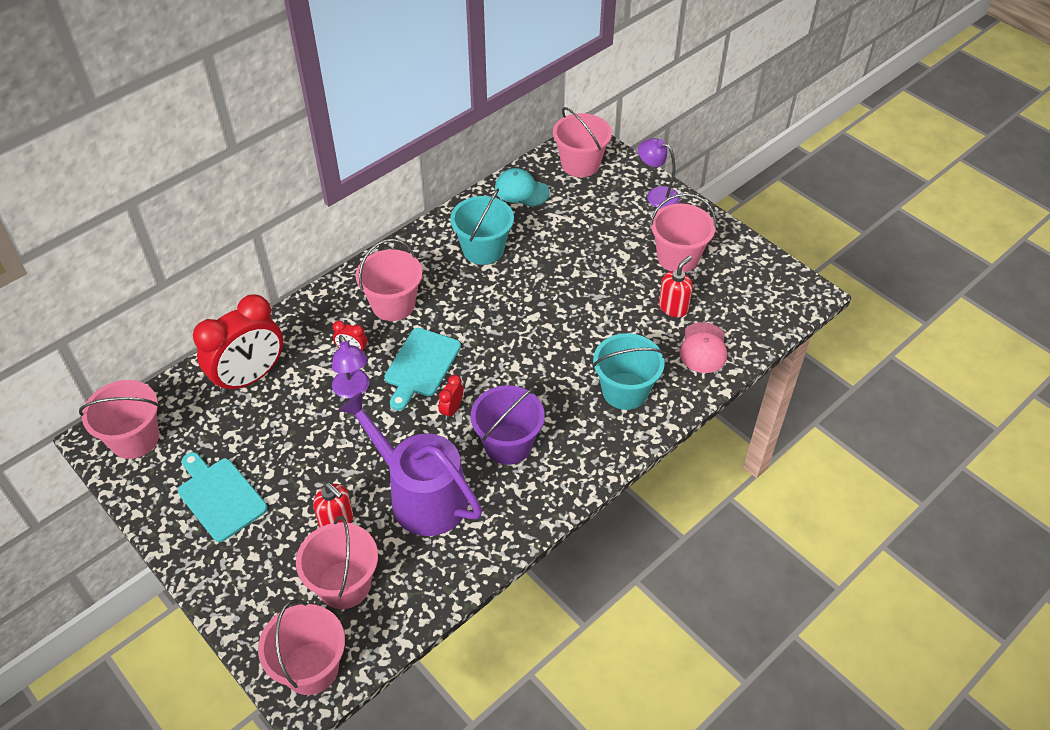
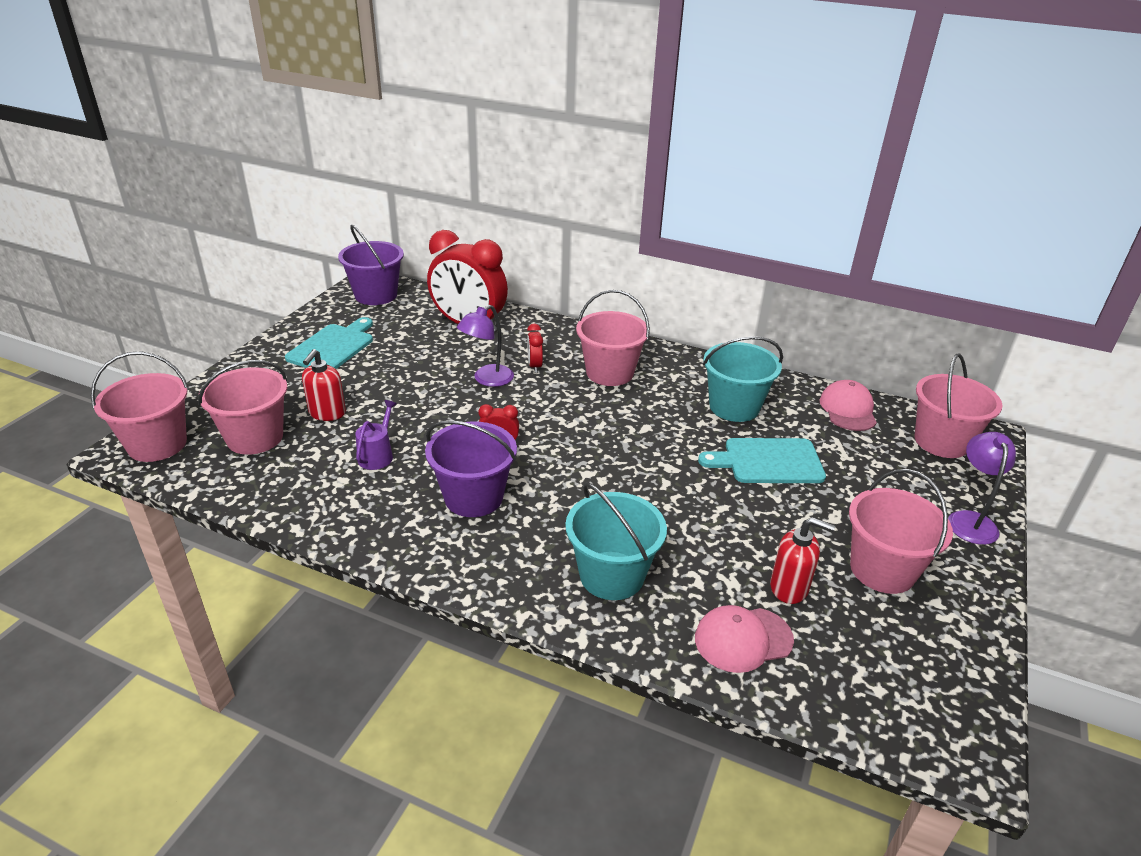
camera: 65 degrees right, 15 degrees down
(134, 439) = (376, 295): pink bucket -> purple bucket
(421, 365) = (544, 410): turquoise cutting board -> turquoise cutting board (768, 461)
(421, 496) = (377, 455): purple watering can -> purple watering can, size x0.41
(521, 190) = (848, 409): turquoise cap -> pink cap

